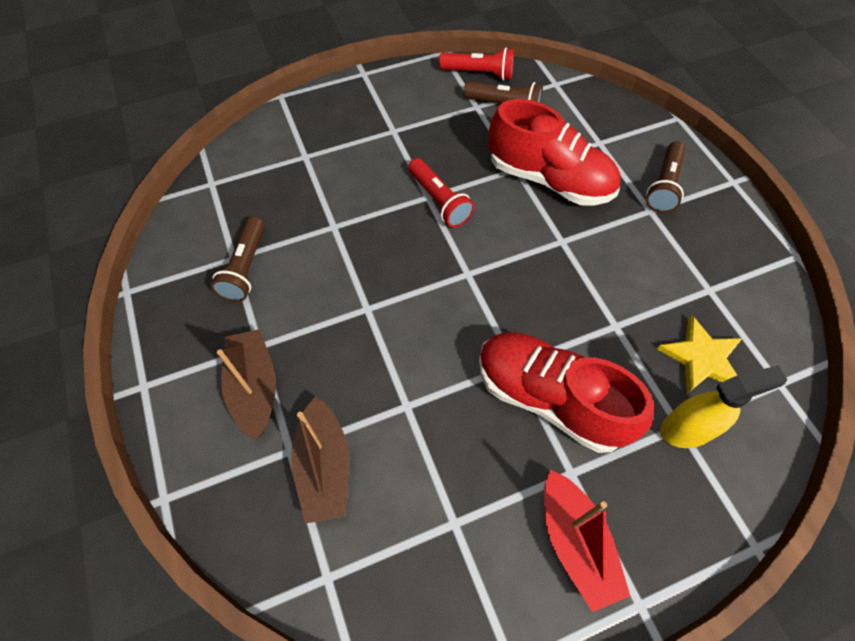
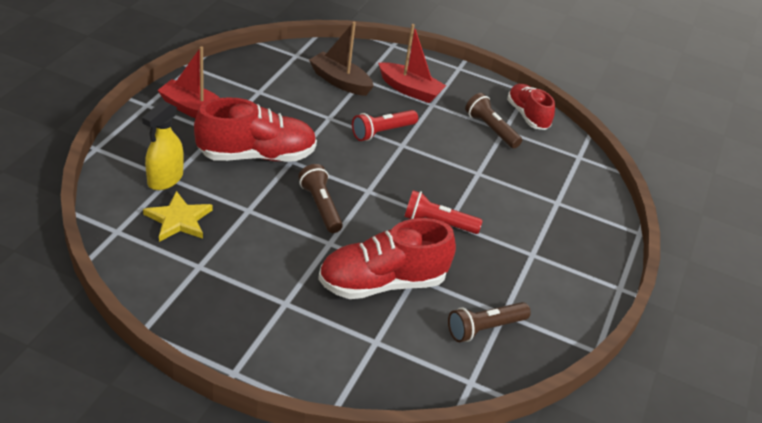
camera: 130 degrees right, 20 degrees down
(180, 260) = (527, 115): none -> red shoe
(254, 387) = (410, 90): brown boat -> red boat
(479, 73) = (542, 348): red flashlight -> red flashlight (382, 132)
(664, 186) = (290, 331): brown flashlight -> brown flashlight (320, 206)

